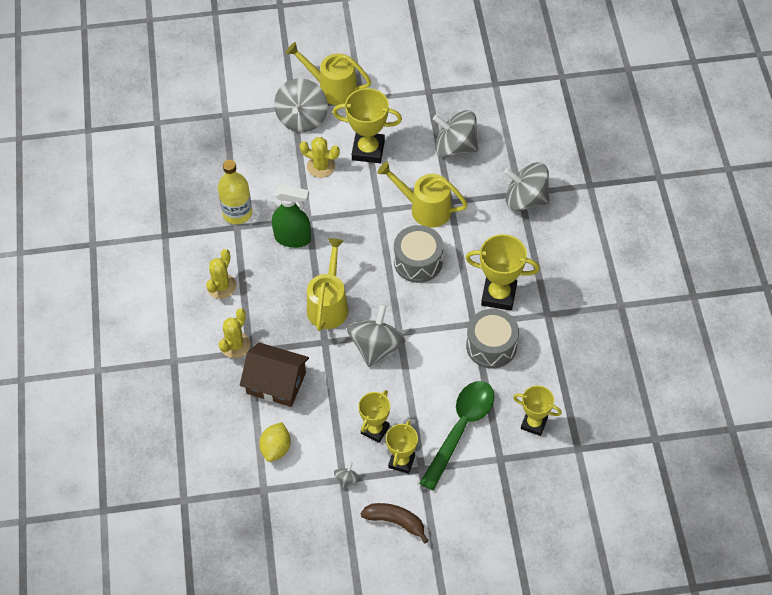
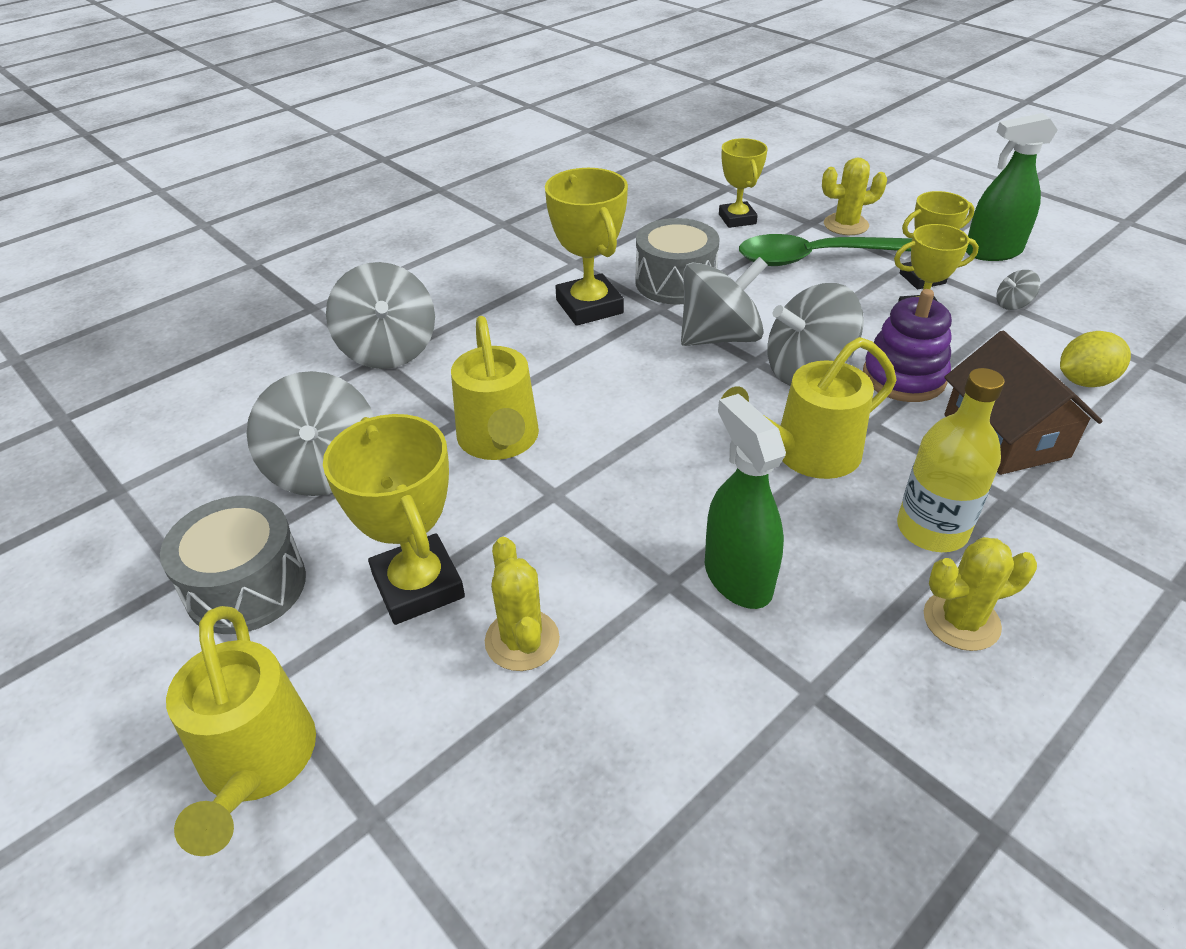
camera: 125 degrees left, 15 degrees down
(235, 345) = (1027, 522): yellow cactus -> yellow cactus (846, 225)
(237, 213) = (780, 716): yellow bottle -> yellow bottle (932, 529)
(302, 118) = (401, 769): grey spinning top -> grey spinning top (719, 337)
(339, 380) = (903, 377): none -> purple stacking toy
(395, 522) = (992, 252): brown banana -> green spray bottle
(418, 262) = (614, 399): grey drum -> grey drum (246, 586)

